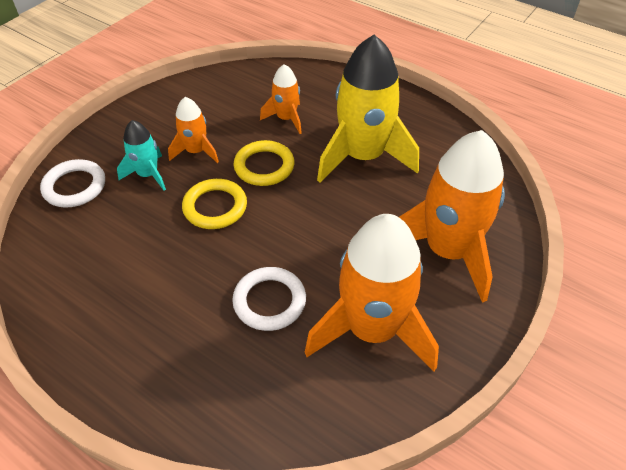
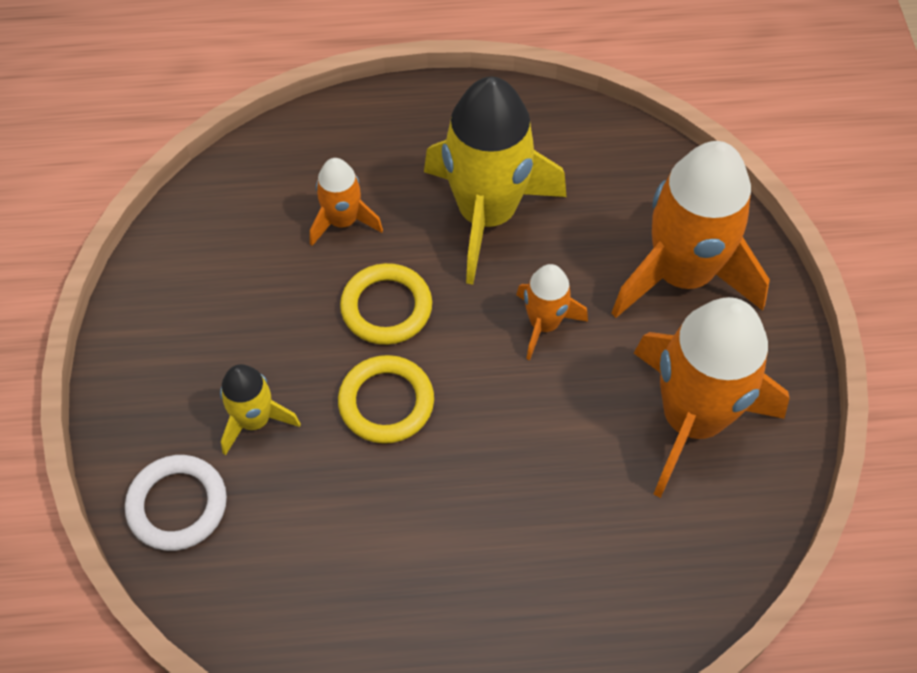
camera: 40 degrees left, 10 degrees up
(148, 174) = (255, 420): turquoise rocket -> yellow rocket
(196, 151) = (279, 346): orange rocket -> orange rocket (544, 324)
(269, 301) = (565, 468): white ring -> none

